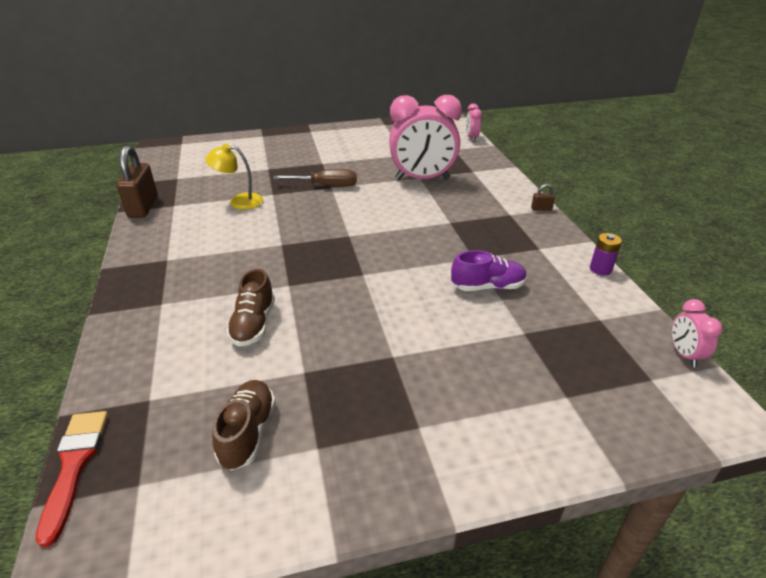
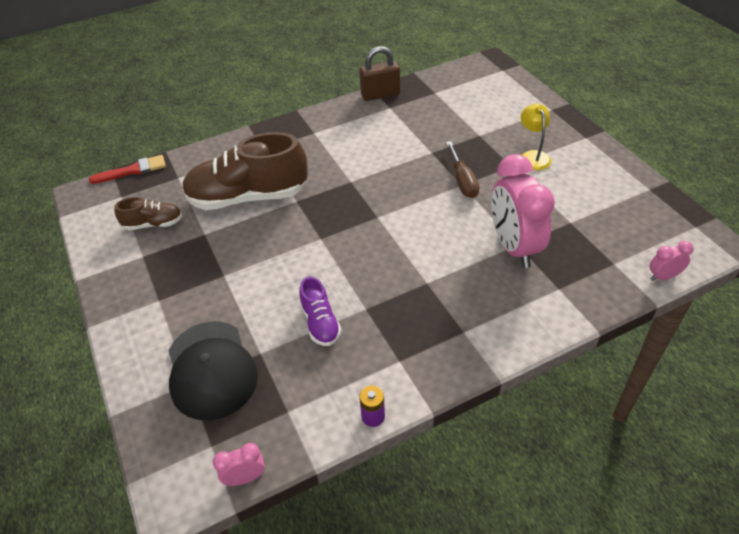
camera: 80 degrees right, 10 degrees up
(239, 201) = (409, 138): yellow lamp -> yellow lamp (533, 156)
(254, 324) = (248, 197): brown shoe -> brown shoe, size x2.08
(541, 209) = (488, 361): brown padlock -> none
(546, 374) = (211, 369): none -> black cap

